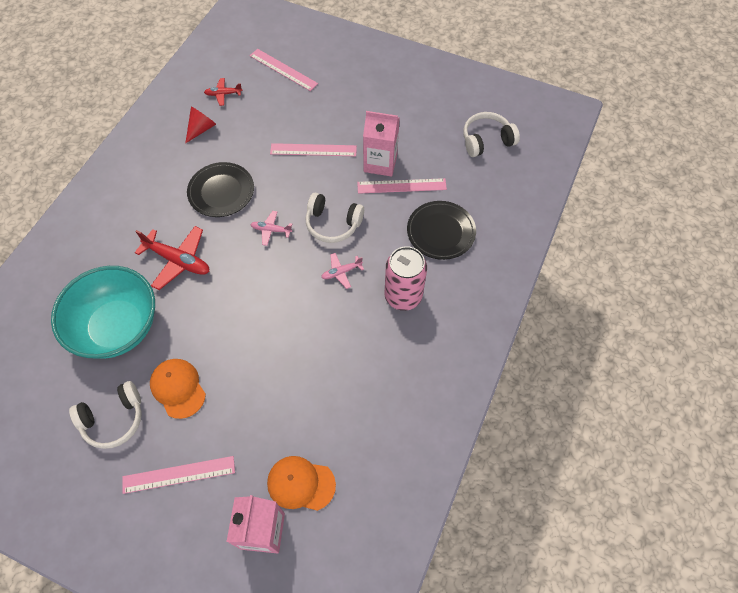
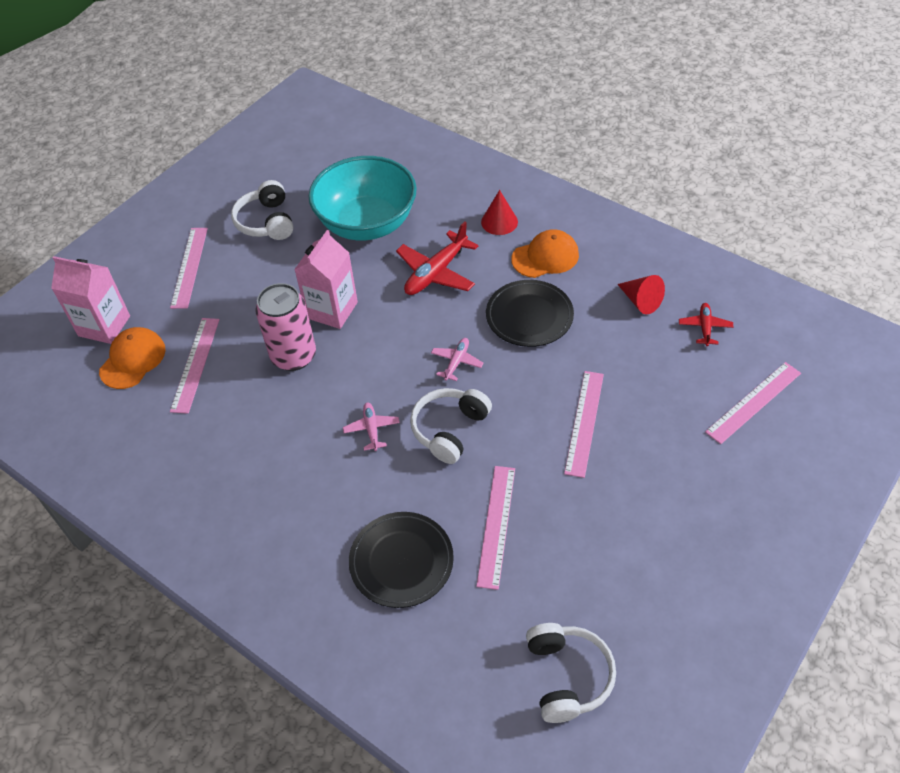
camera: 105 degrees right, 10 degrees down
(117, 226) = (499, 222): none -> red cone
(178, 388) = (279, 268): orange cap -> orange cap (545, 257)
(298, 424) = (195, 364): none -> pink ruler
(380, 163) = (545, 504): pink carton -> pink carton (332, 310)
(403, 296) = (314, 493): pink can -> pink can (293, 356)

